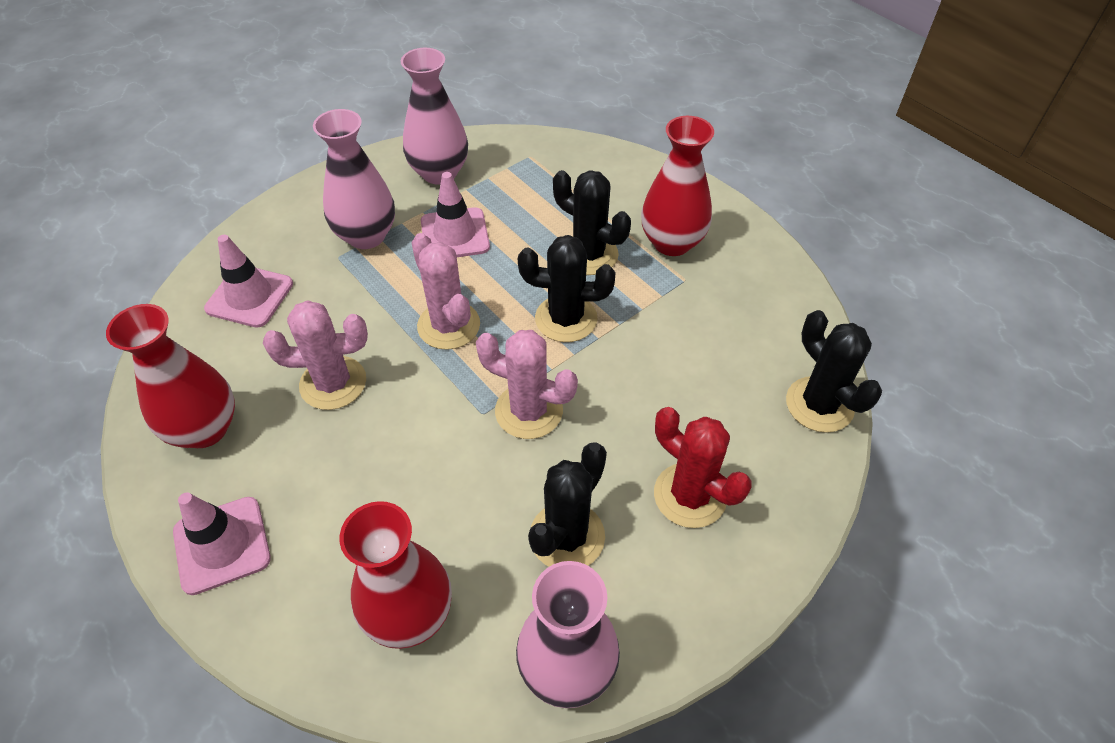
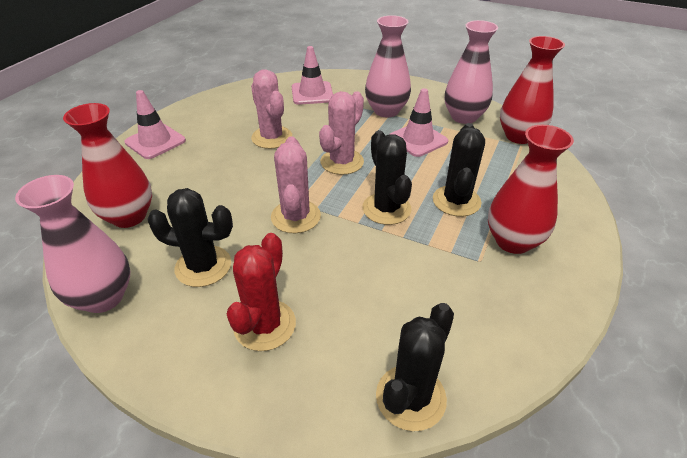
camera: 65 degrees right, 10 degrees down
(205, 429) = (221, 112): red vase -> red vase (519, 136)

